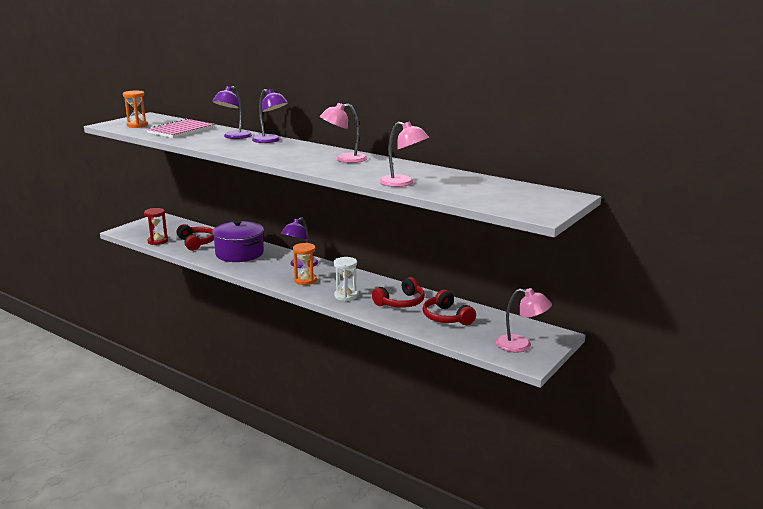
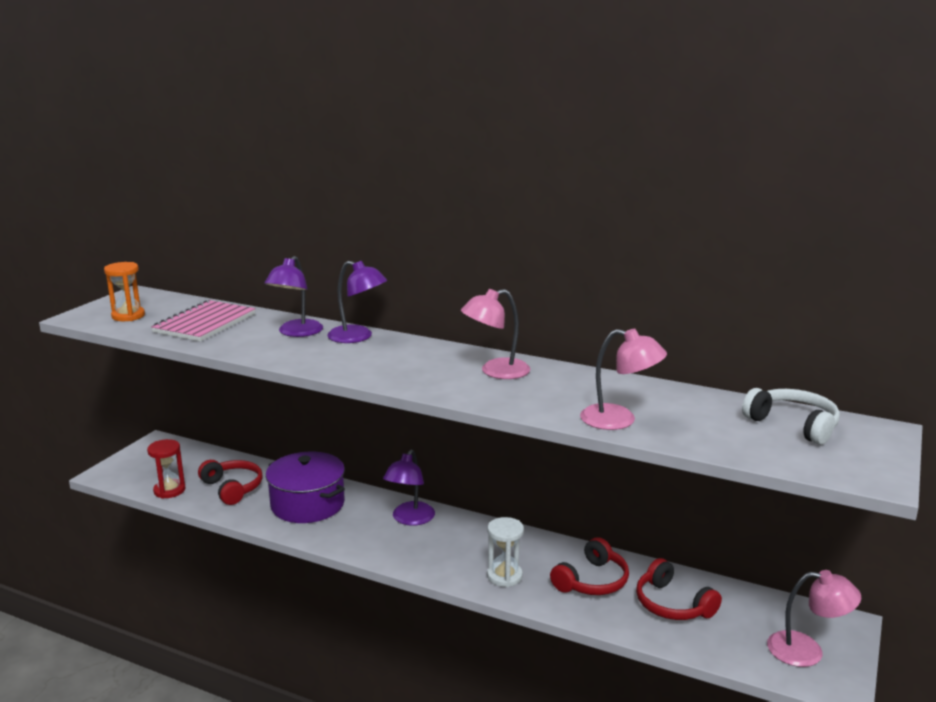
camera: 10 degrees left, 0 degrees up
(305, 280) = (430, 550): orange hourglass -> none
(513, 191) = (793, 425): none -> white headphones

